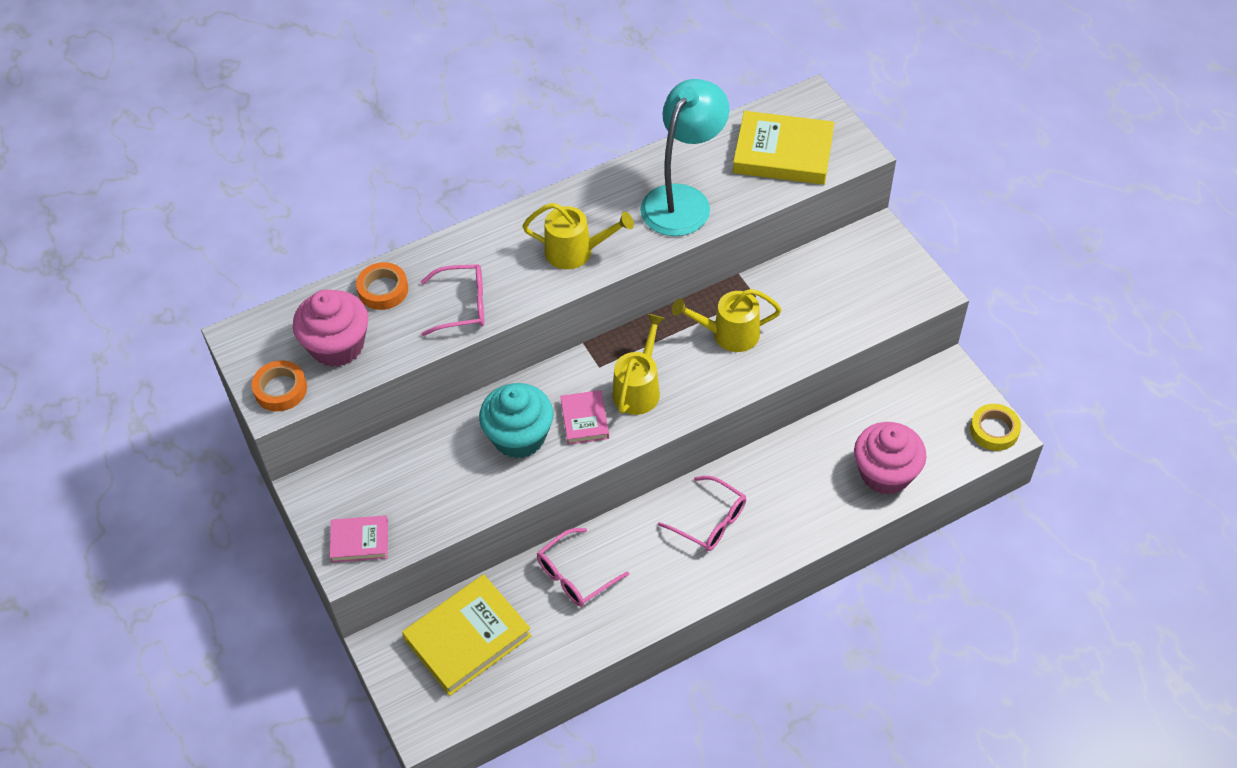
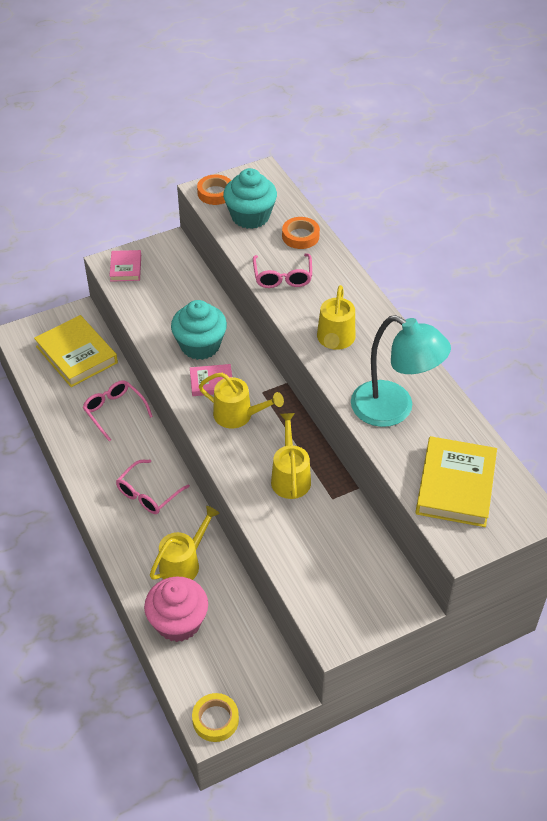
camera: 90 degrees right, 5 degrees down
(337, 346) = (250, 216): pink cupcake -> turquoise cupcake
(806, 475) = (184, 563): none -> yellow watering can

